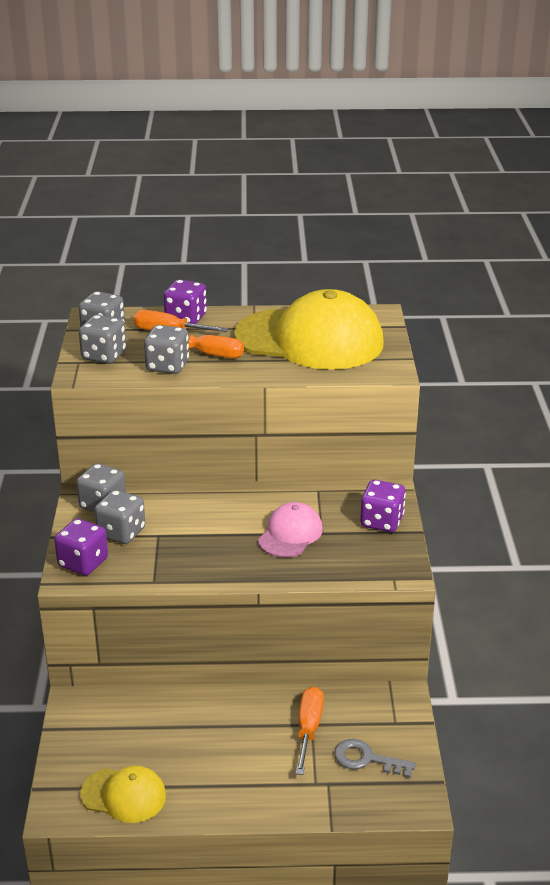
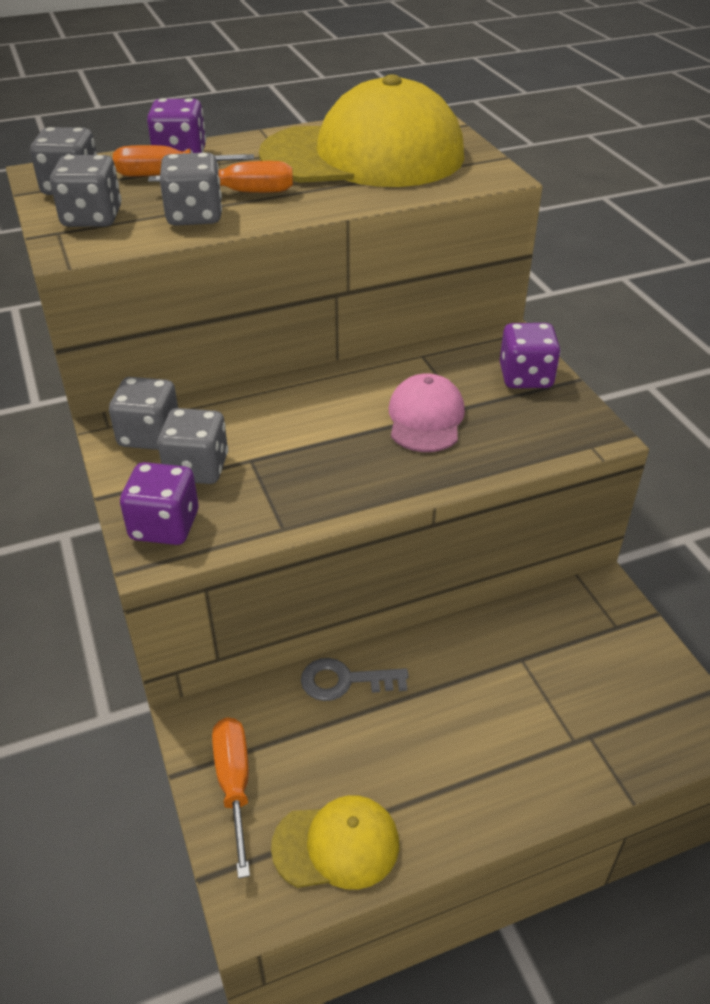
camera: 20 degrees left, 10 degrees up
(308, 729) = (522, 666): orange screwdriver -> orange screwdriver (234, 784)
(366, 759) = (615, 687): grey key -> grey key (344, 681)

